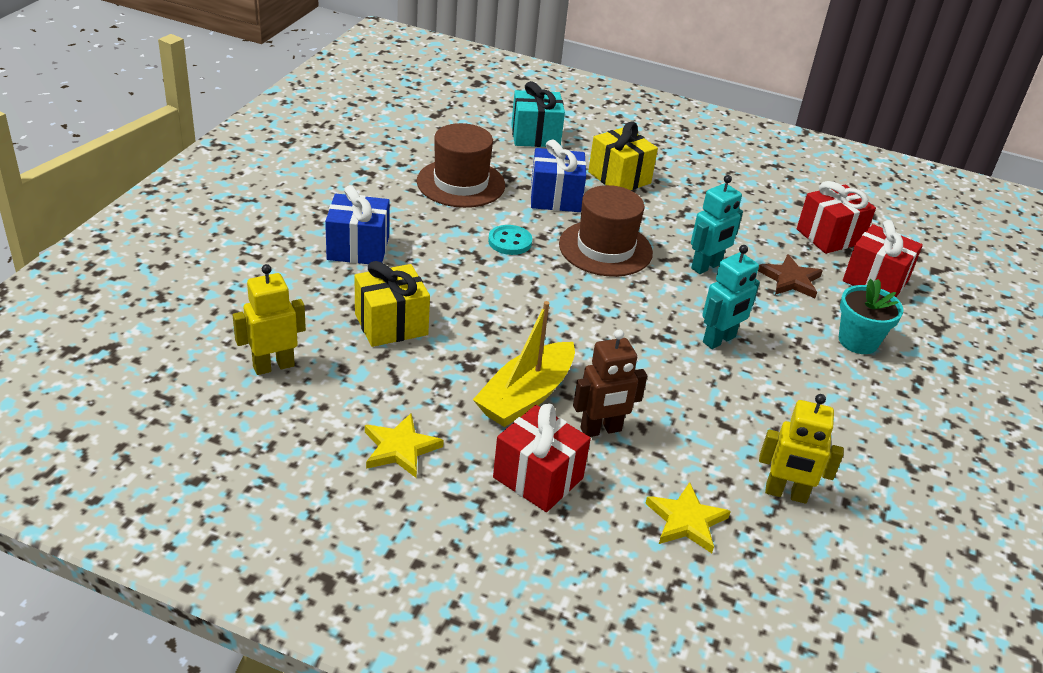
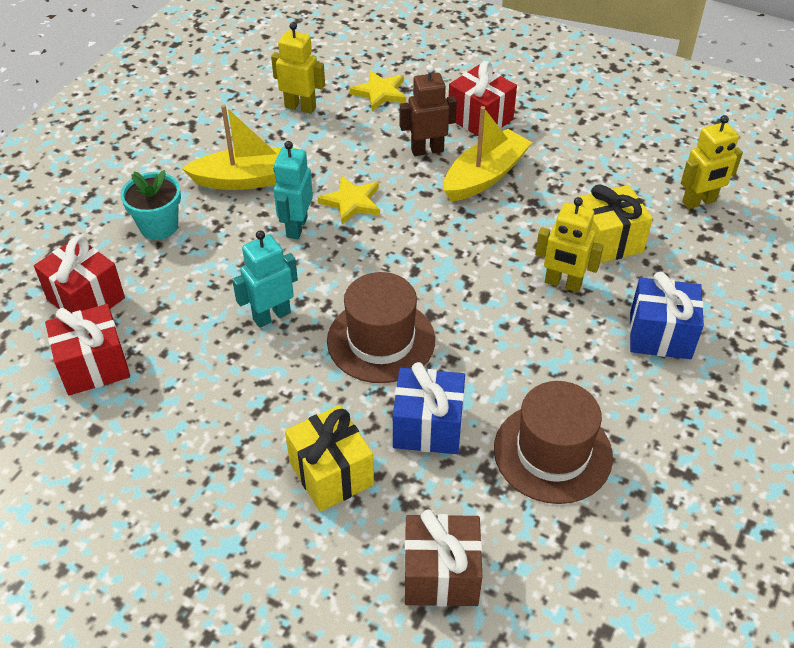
camera: 170 degrees left, 10 degrees up
(400, 448) = (582, 138): yellow star -> yellow star (352, 202)
(442, 288) = (563, 284): none -> yellow robot
(510, 242) = (491, 348): turquoise button -> none
(535, 136) = (441, 575): turquoise gift -> brown gift
(719, 340) = (296, 227): turquoise robot -> turquoise robot turned 45 degrees counterclockwise
(790, 280) = (183, 299): brown star -> none
(797, 391) = (248, 179): none -> yellow boat

